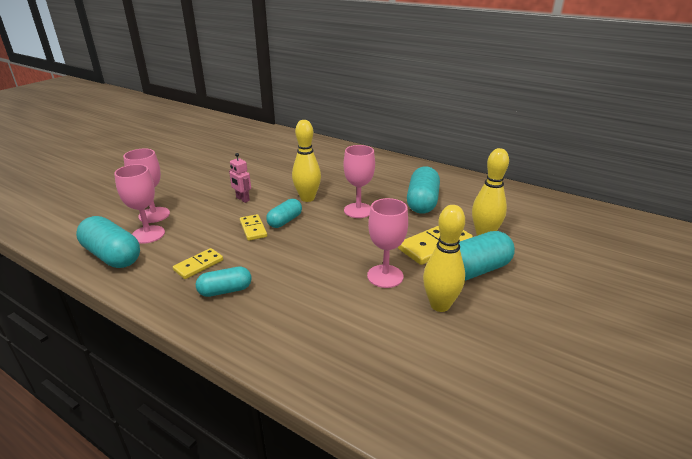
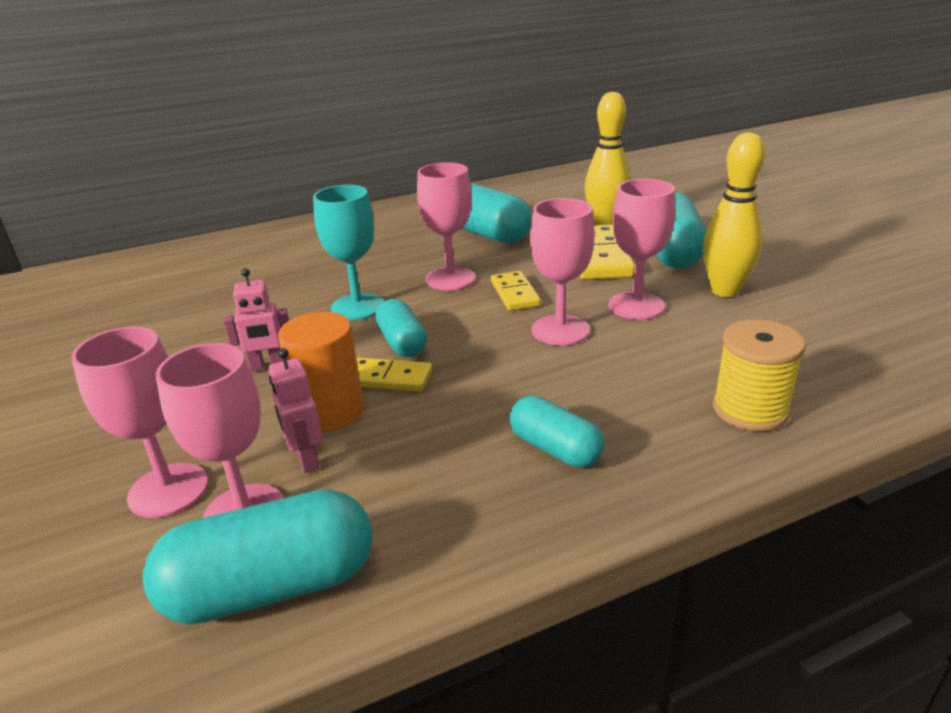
camera: 55 degrees left, 0 degrees up
(185, 233) = (306, 460): none -> pink robot
(198, 265) = (444, 463): yellow domino -> yellow domino (515, 294)
(220, 225) = (330, 411): none -> orange cylinder
(225, 290) = (555, 449): turquoise capsule -> turquoise capsule turned 60 degrees counterclockwise
(300, 346) = (750, 410): none -> yellow spool
(307, 198) = (357, 307): yellow bowling pin -> turquoise goblet
(334, 259) = (560, 330): none -> pink goblet

